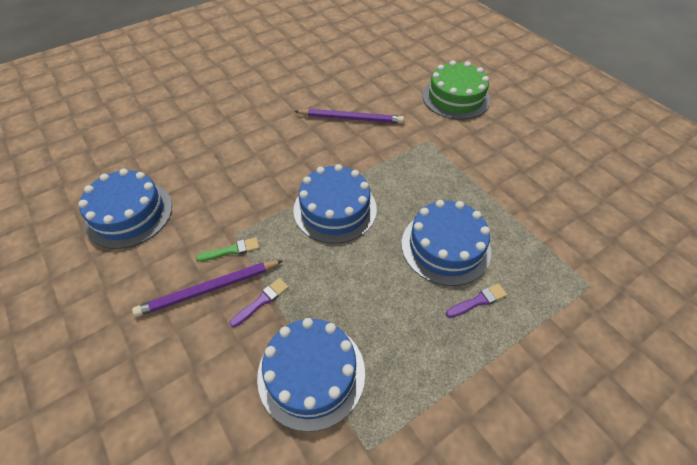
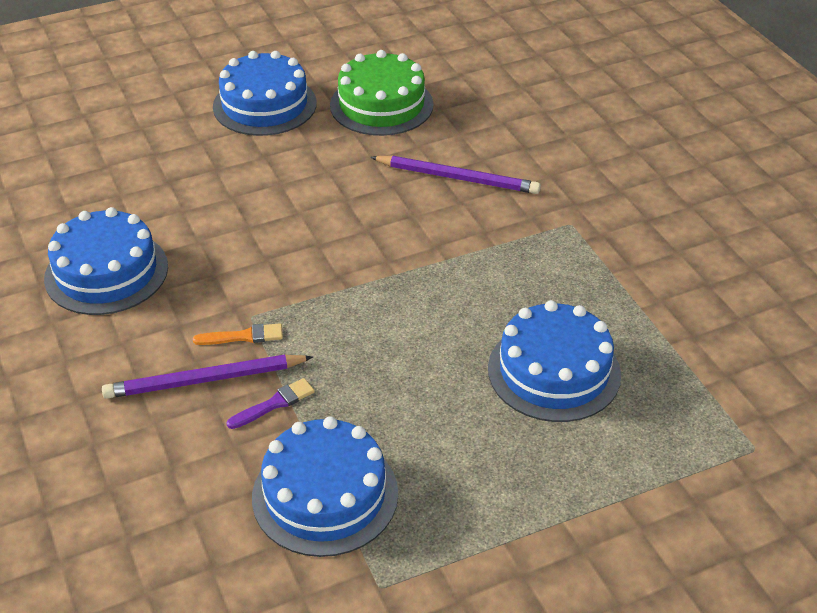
camera: 10 degrees right, 10 degrees down
(231, 250) = (243, 336): green brush -> orange brush
(335, 209) = (402, 302): blue cake -> blue cake (264, 105)
(455, 97) = (636, 164): green cake -> green cake (381, 105)
(478, 301) = (580, 444): purple brush -> none

